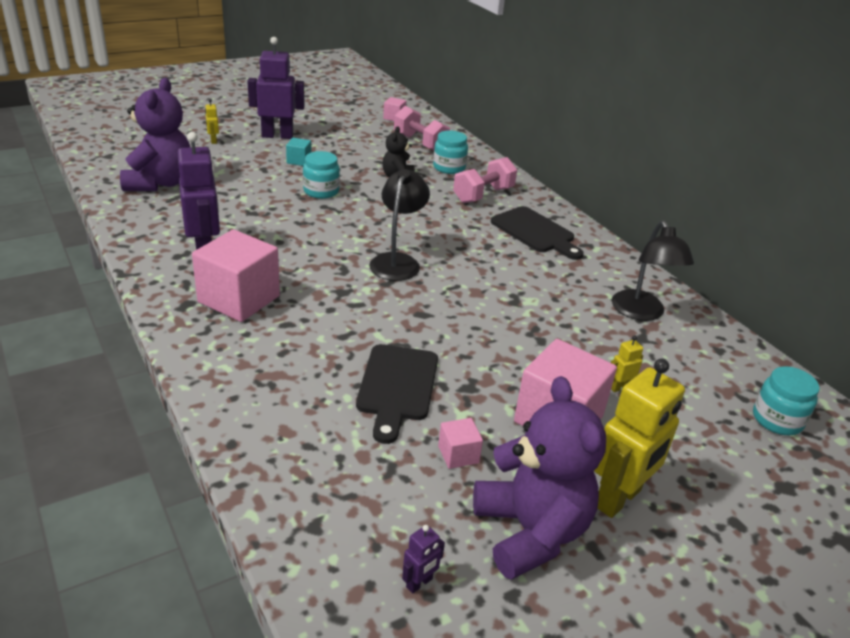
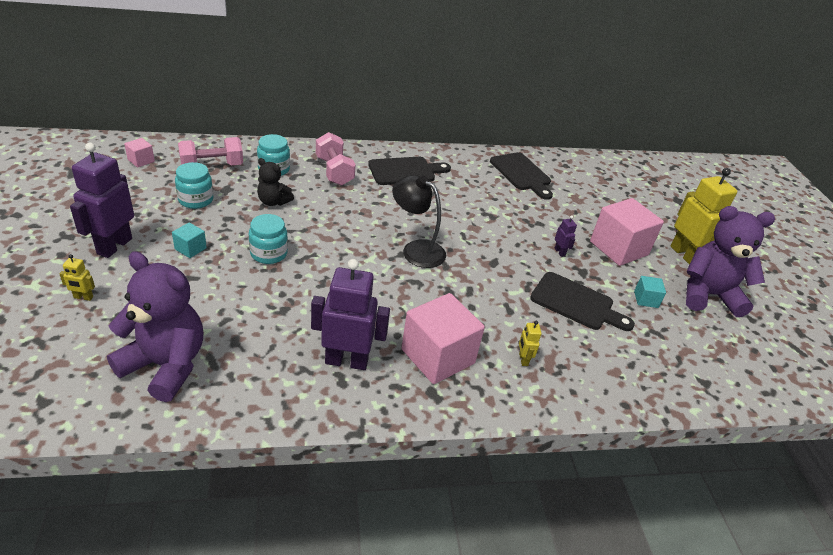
camera: 70 degrees left, 5 degrees up
(419, 583) = (746, 351): purple robot -> purple robot (560, 252)
(458, 454) = (646, 299): pink cube -> turquoise cube
(619, 387) = (593, 214): yellow robot -> yellow robot (523, 359)
(641, 313) = (521, 174): black lamp -> black cutting board
(777, 419) = (628, 177): turquoise jar -> turquoise jar (196, 200)

